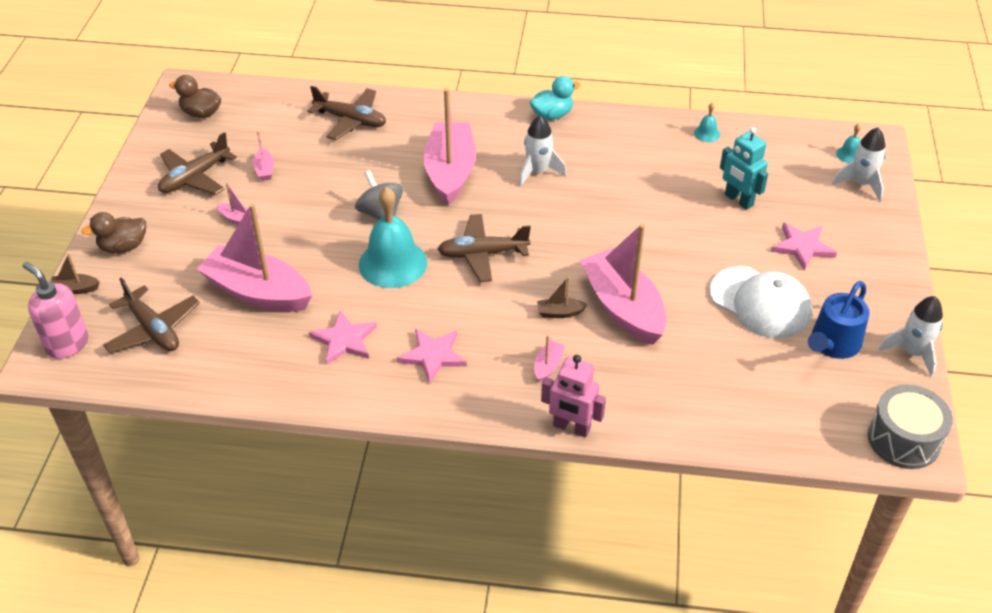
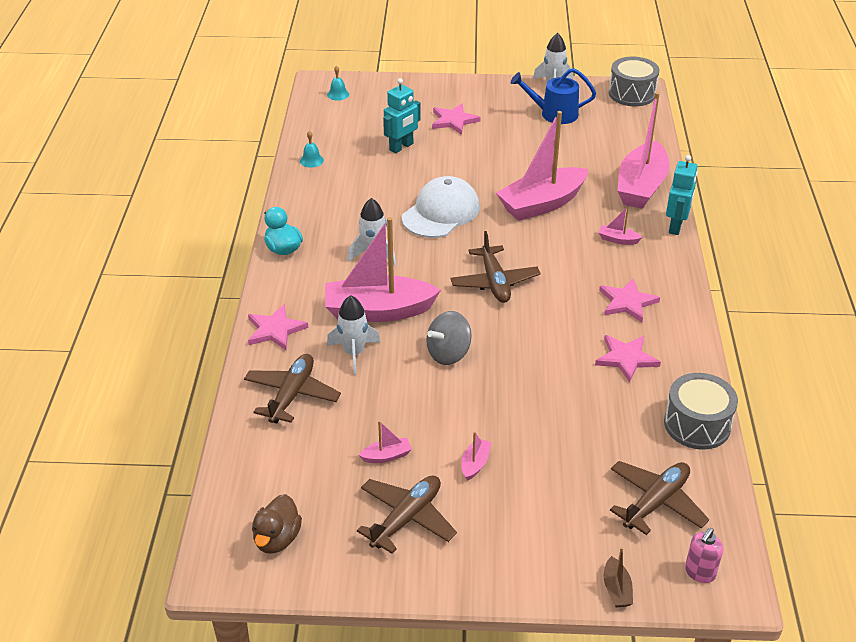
camera: 95 degrees left, 5 degrees down
(67, 344) = (699, 573): pink soap dispenser -> pink soap dispenser, size x0.63
(123, 247) = (538, 560): brown duck -> none
(195, 177) = (406, 518): brown plane -> brown plane turned 90 degrees counterclockwise
(236, 378) = (697, 424): none -> grey drum
(258, 292) = (581, 428): pink boat -> pink boat (641, 186)
(393, 263) = (519, 338): turquoise bell -> none
(435, 111) = (275, 330): none -> pink star
(560, 313) = (557, 235): brown boat -> none
(571, 427) = (676, 226): pink robot -> turquoise robot
(760, 302) = (520, 141): white cap -> white cap (441, 212)
(832, 344) = (554, 114): blue watering can -> blue watering can turned 150 degrees clockwise
(860, 184) = (375, 92): white rocket -> white rocket (354, 353)

